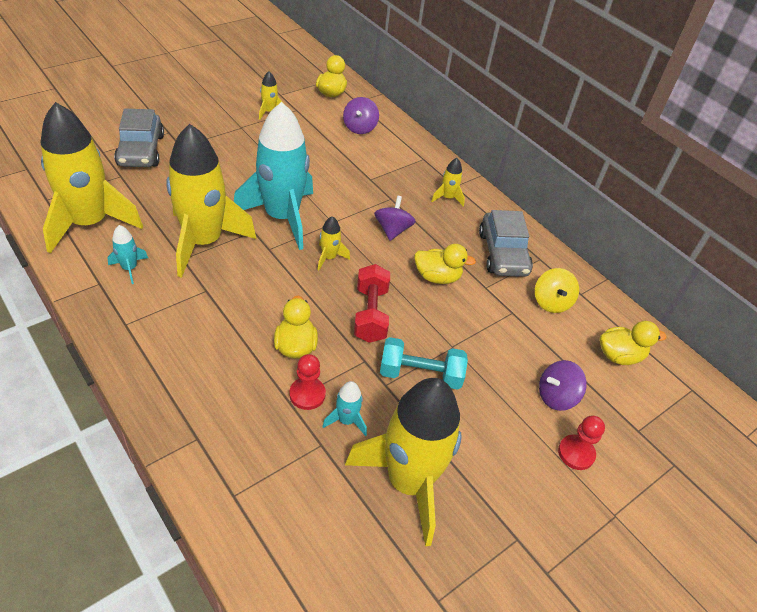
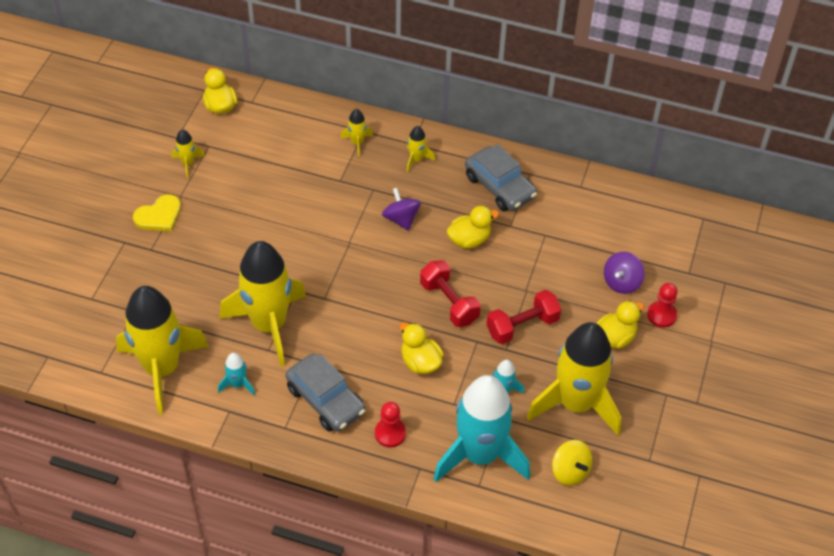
camera: 30 degrees left, 5 degrees up
(141, 150) = (122, 276): grey car -> grey car (325, 400)
(212, 130) = (159, 215): none -> yellow heart
(282, 217) = (306, 263): turquoise rocket -> turquoise rocket (480, 455)
(307, 394) = (461, 391): red pawn -> red pawn (390, 433)
(329, 258) = (376, 275): yellow rocket -> yellow rocket (357, 143)
(360, 127) = (282, 131): purple spinning top -> none
(420, 375) = (522, 326): turquoise dumbbell -> red dumbbell
(551, 302) = (565, 208): yellow spinning top -> yellow spinning top (570, 471)
(619, 356) = (640, 223): yellow duck -> yellow duck (615, 337)

